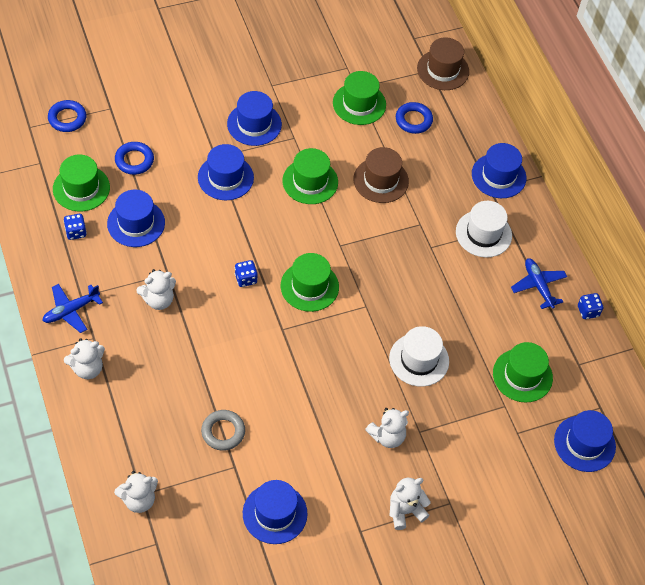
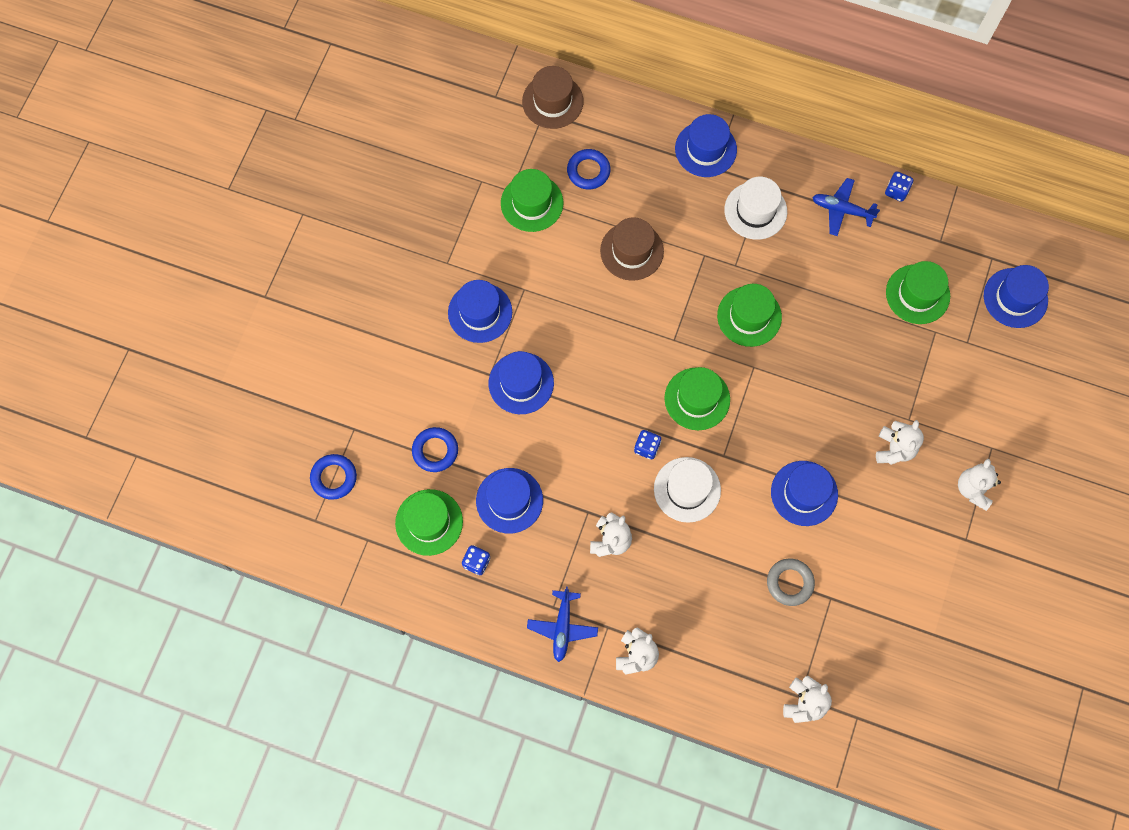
camera: 45 degrees left, 15 degrees up
(275, 513) = (899, 597): blue hat -> blue hat (804, 493)
(310, 181) = (584, 312): green hat -> green hat (749, 316)
(419, 360) = (840, 365): white hat -> white hat (687, 489)

